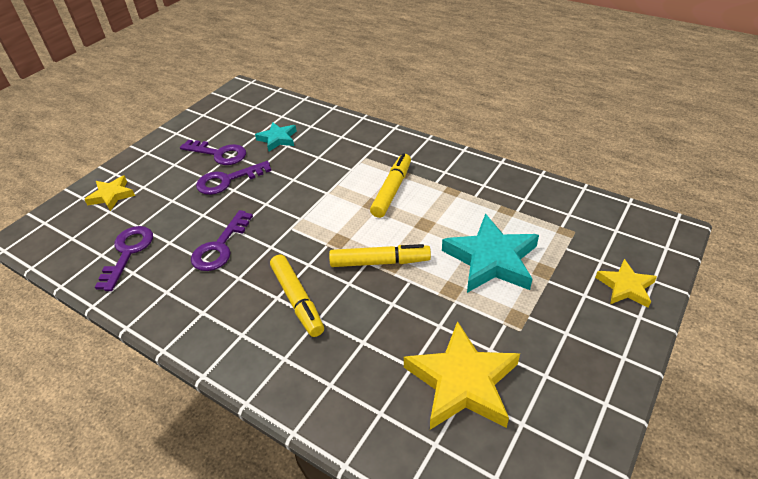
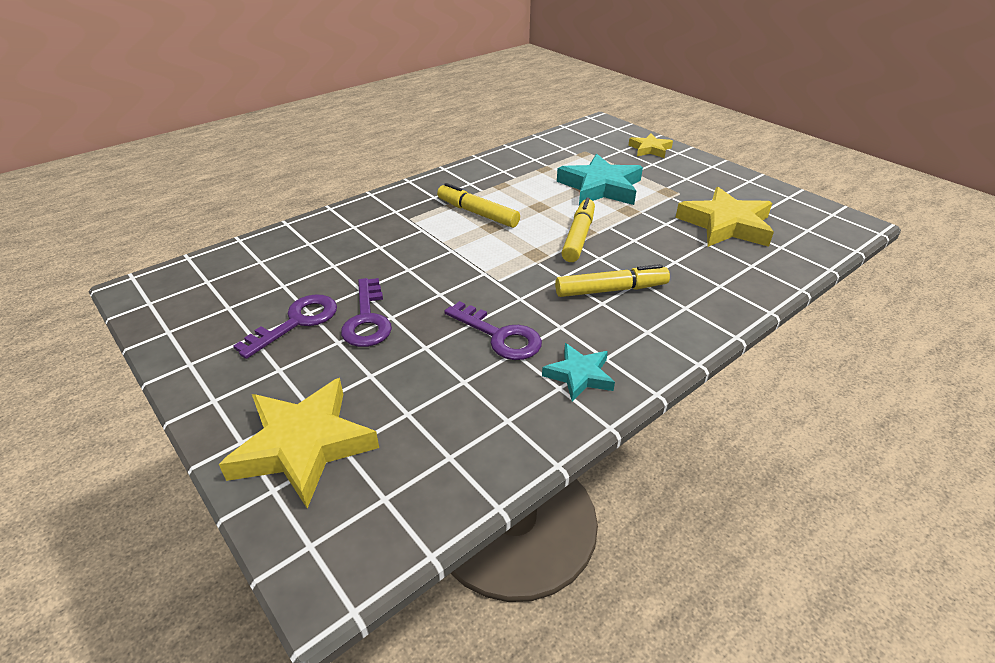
camera: 75 degrees left, 5 degrees down
(111, 196) = (303, 445): yellow star -> yellow star, size x1.80
(128, 252) = (462, 424): purple key -> none
(277, 139) = (312, 270): turquoise star -> turquoise star (579, 375)

